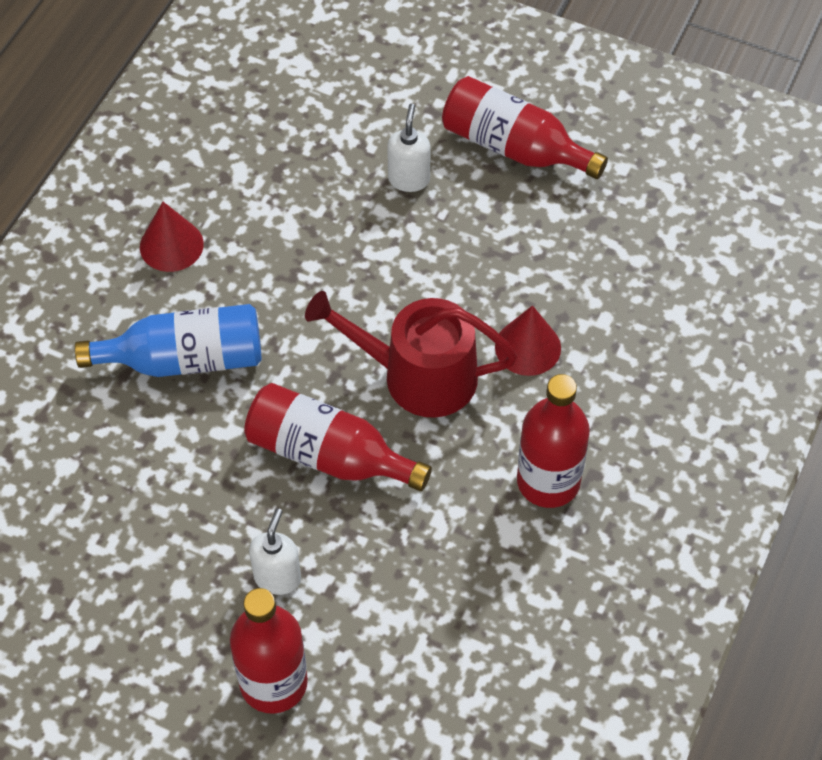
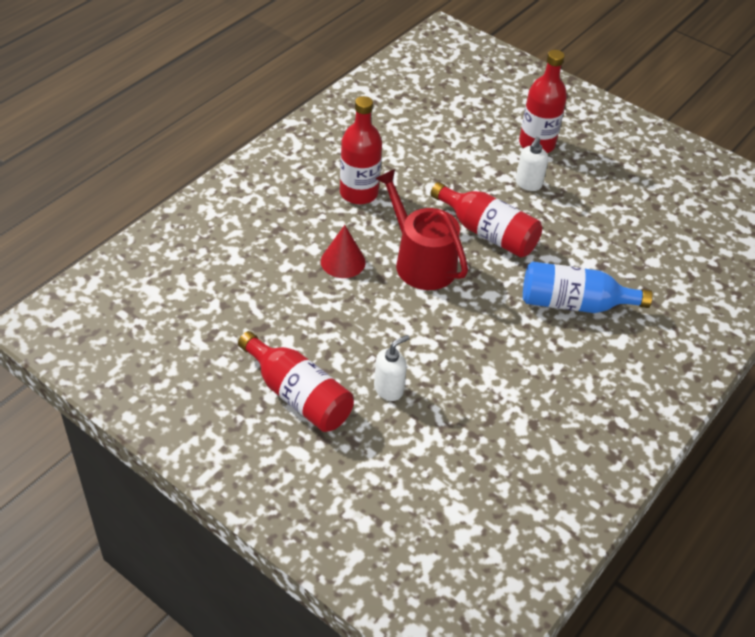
camera: 170 degrees left, 10 degrees down
(171, 245) = (579, 380): red cone -> none
(409, 179) = (389, 389): white soap dispenser -> white soap dispenser turned 150 degrees counterclockwise
(417, 375) = (420, 261): red watering can -> red watering can turned 150 degrees counterclockwise

